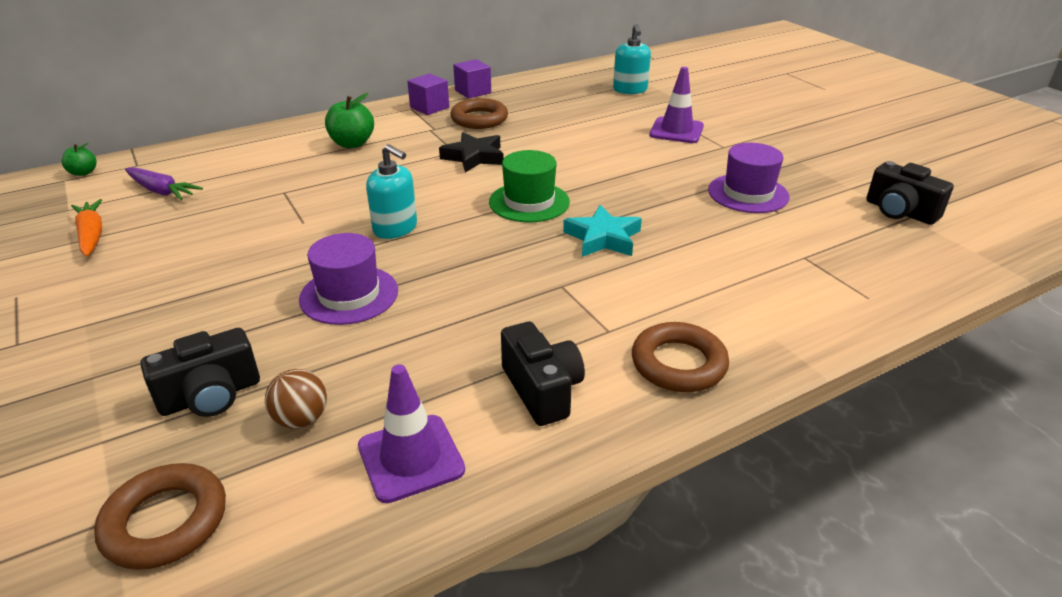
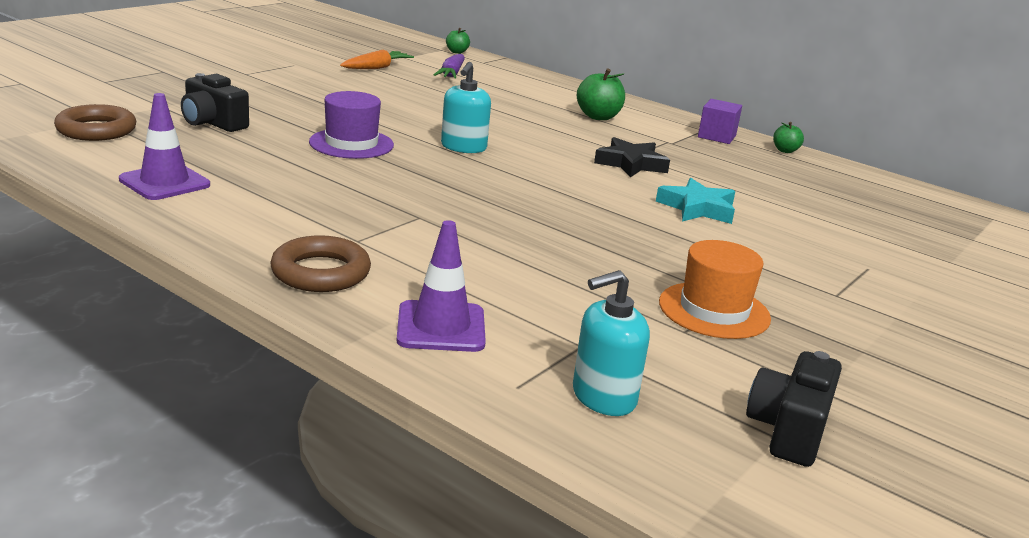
camera: 65 degrees right, 10 degrees down
(301, 419) = (196, 148): brown ball -> none
(473, 92) = (785, 151): purple cube -> green apple
(479, 119) = (721, 159): brown ring -> none
(529, 202) = (563, 193): green hat -> none
(542, 390) = (258, 218): black camera -> none
(603, 238) = (523, 230): turquoise star -> turquoise star (697, 208)
(630, 90) = (929, 230): turquoise soap dispenser -> turquoise soap dispenser (603, 397)
(676, 131) = (842, 263): purple traffic cone -> purple traffic cone (441, 327)
(748, 193) = (714, 310): purple hat -> orange hat

